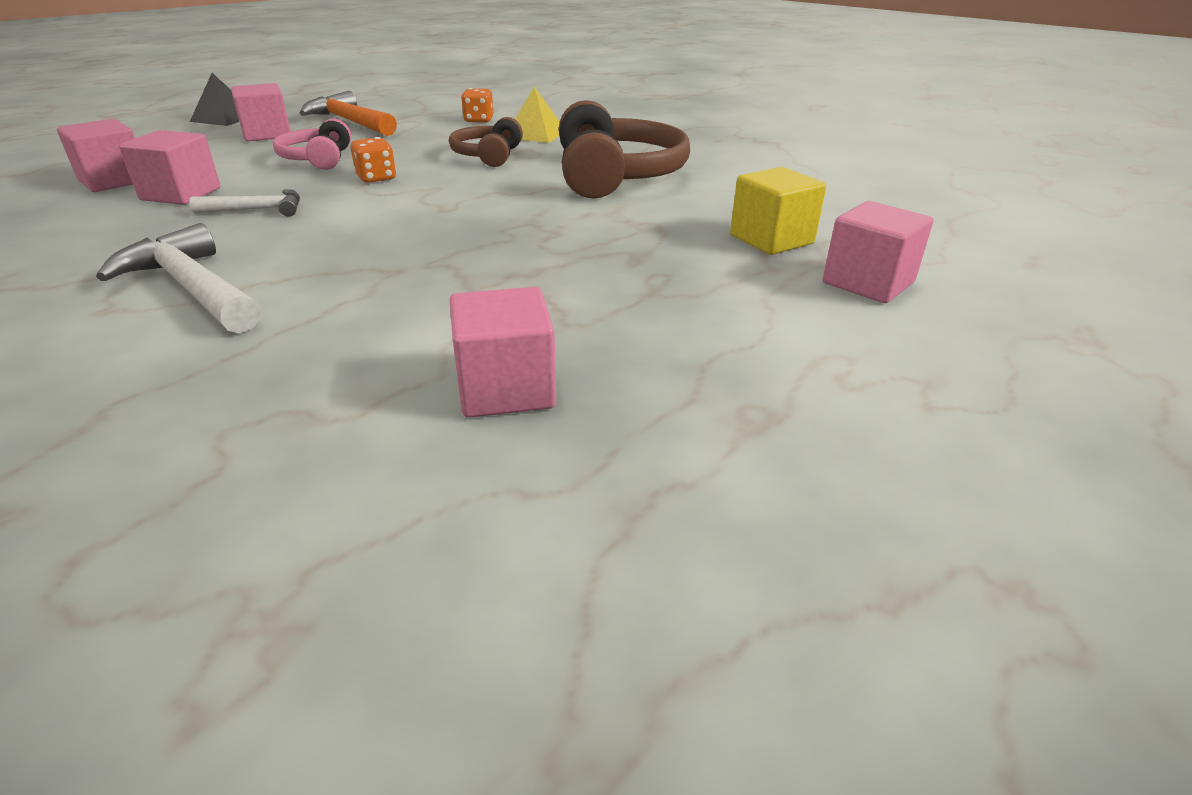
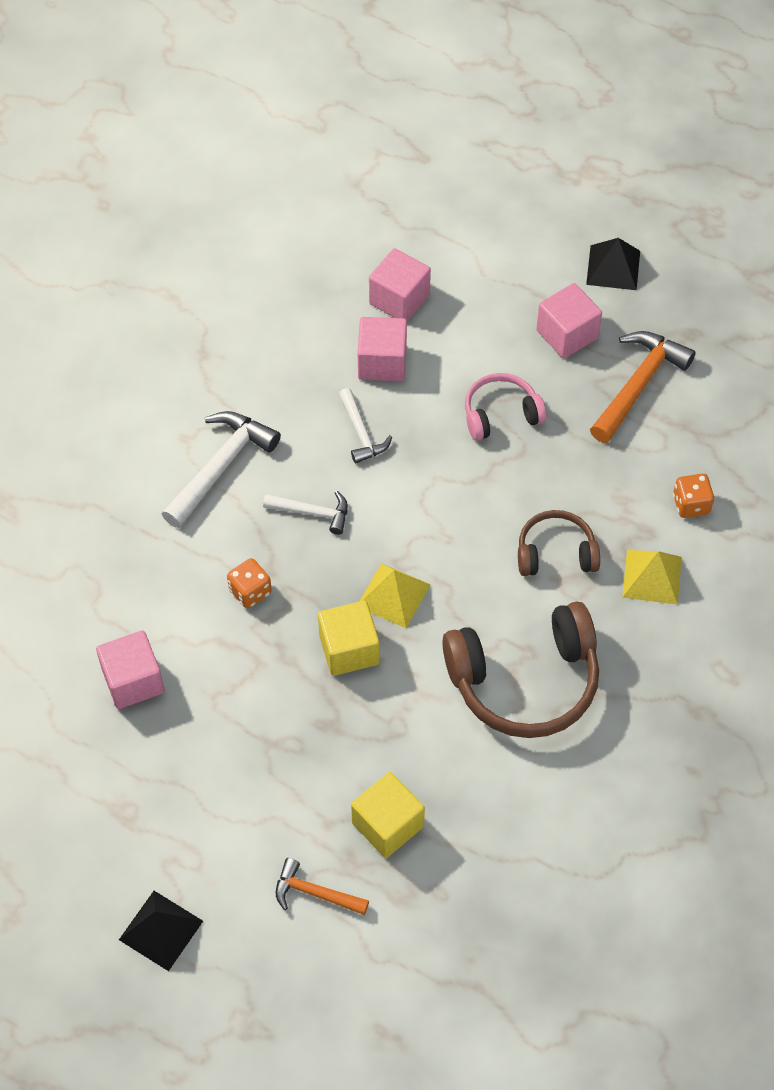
camera: 80 degrees right, 25 degrees up
(335, 241) = (313, 513): none -> white hammer
(376, 178) = (460, 483): orange dice -> orange dice (250, 592)
(483, 214) = (393, 595): none -> yellow pyramid
(539, 239) = (349, 649): none -> yellow cube
(868, 283) = (314, 893): pink cube -> orange hammer
(968, 399) = (160, 930): none -> black pyramid

